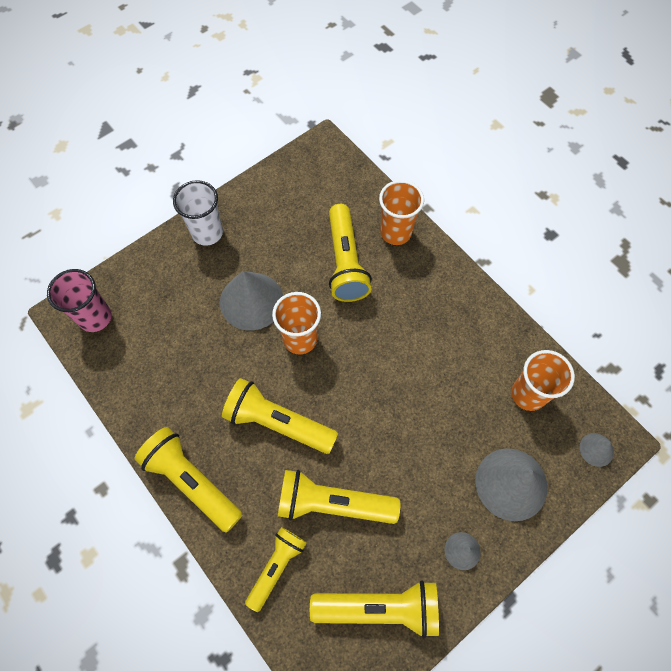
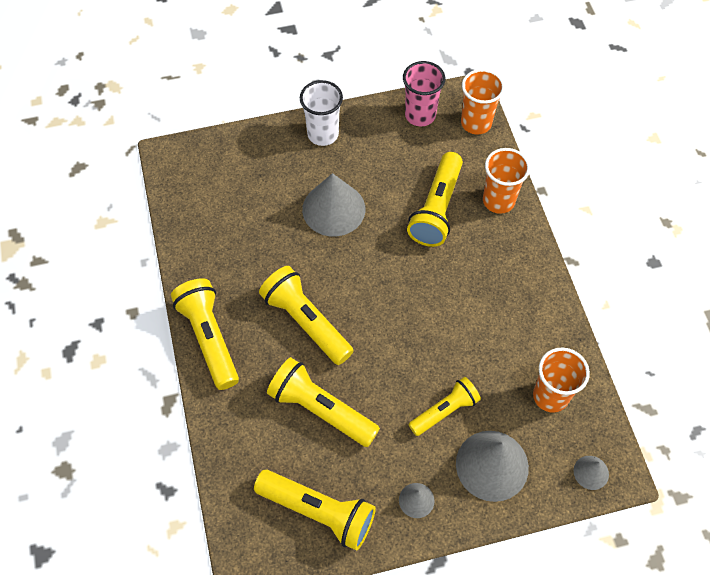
camera: 25 degrees right, 5 degrees down
(95, 317) = (192, 169): pink cup -> pink cup (420, 115)
(276, 567) = (247, 438): yellow flashlight -> yellow flashlight (444, 411)
(300, 339) = (361, 259): orange cup -> orange cup (476, 123)

